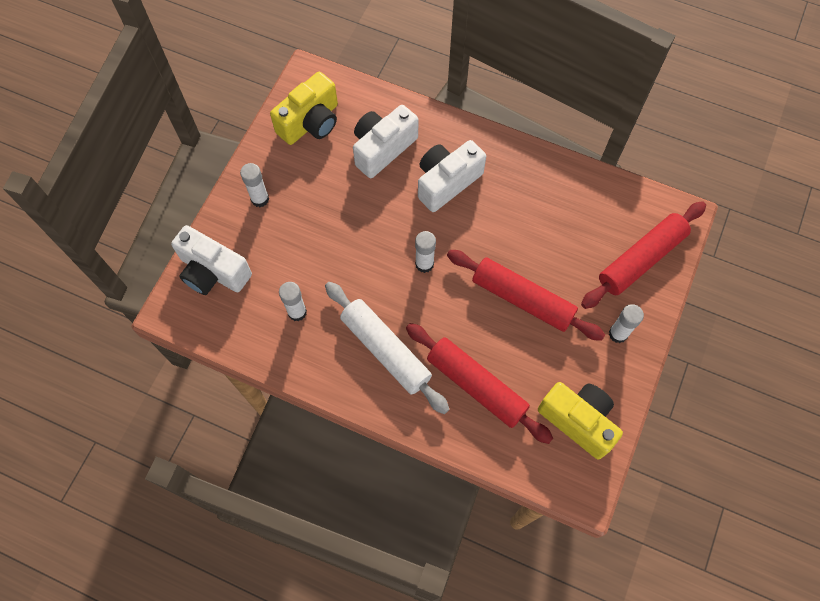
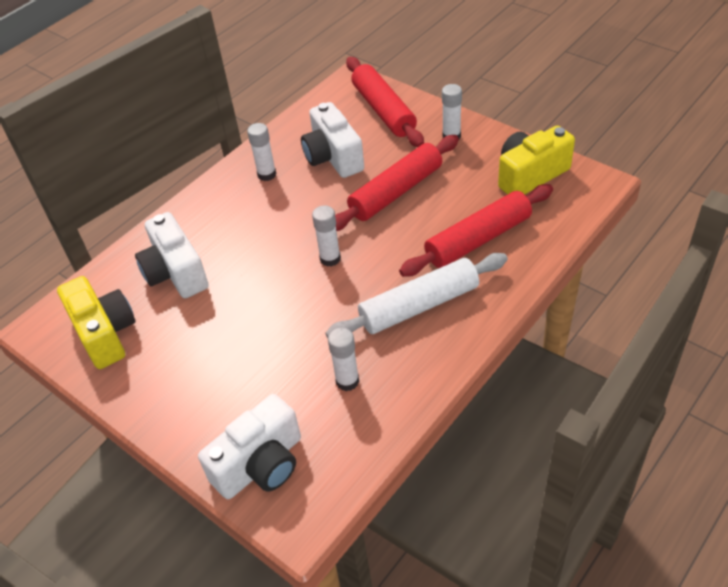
camera: 70 degrees left, 20 degrees down
(260, 199) = (182, 399): white glue stick -> white glue stick (267, 174)
(446, 182) = (243, 227): white camera -> white camera (333, 157)

